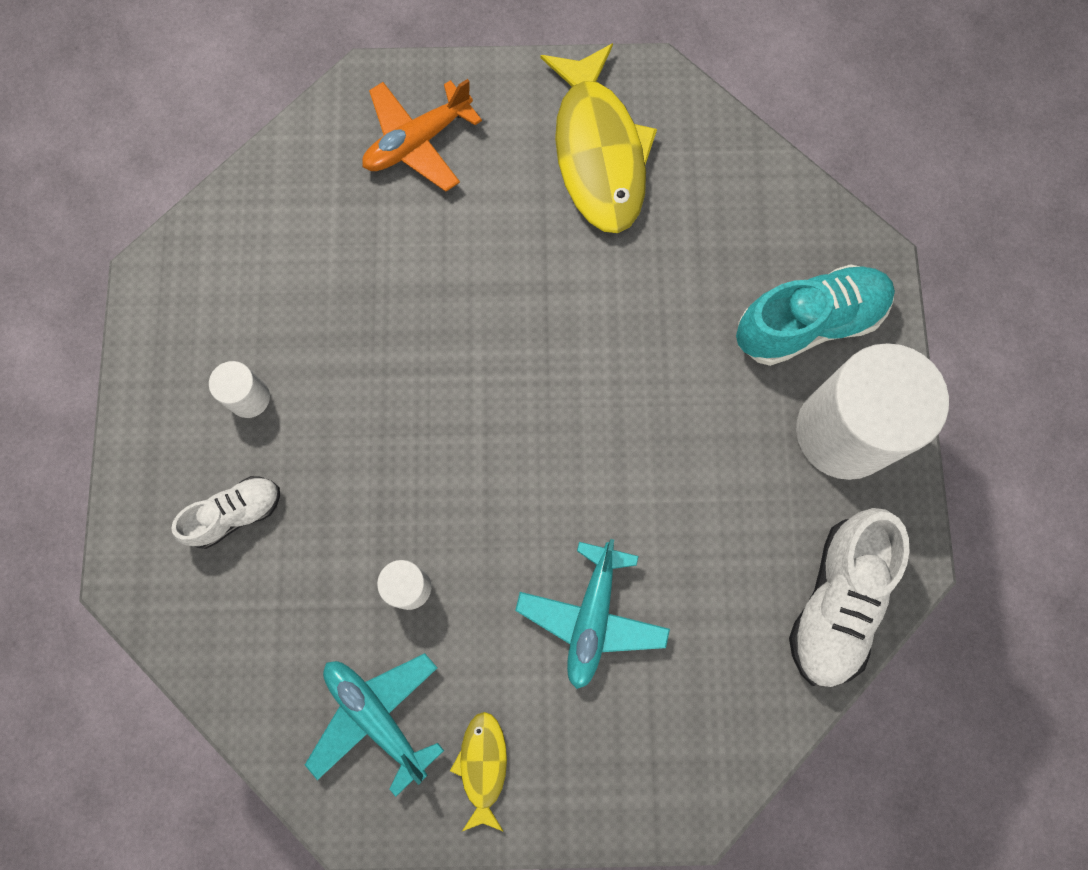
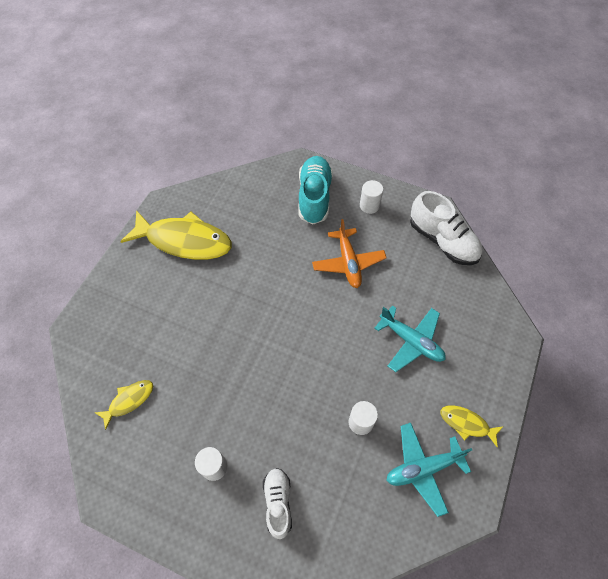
camera: 65 degrees left, 15 degrees down
(292, 226) = (129, 401): none -> yellow fish
(418, 142) = (124, 317): orange plane -> orange plane (348, 262)
(844, 431) = (369, 205): white cylinder -> white cylinder, size x0.43

